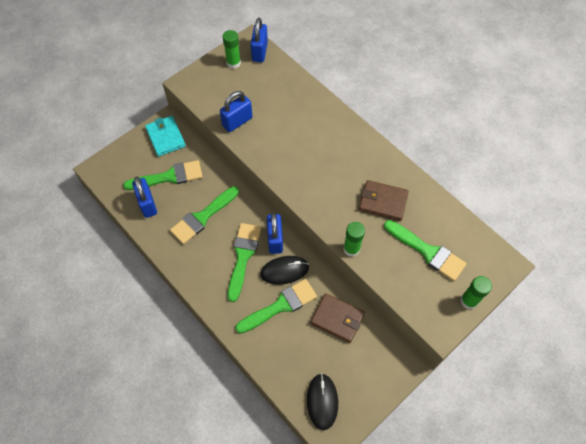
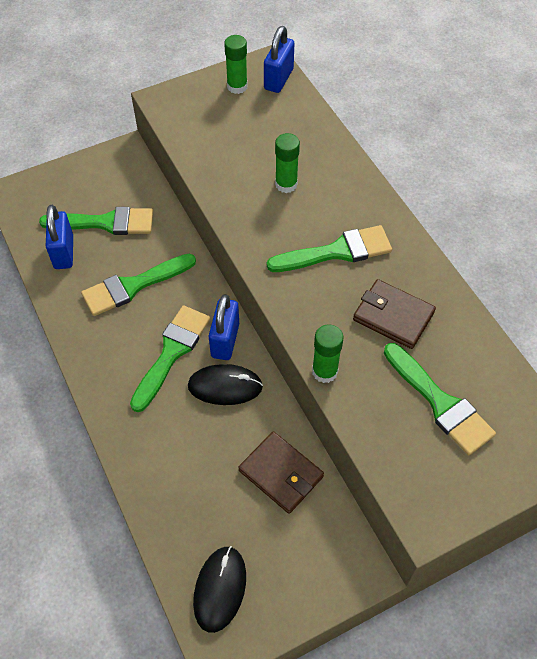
camera: 15 degrees right, 5 degrees down
(165, 137) = (119, 171): turquoise wallet -> none
(237, 122) = (216, 163): blue padlock -> none
(280, 305) = (203, 434): green brush -> green brush (337, 251)
(469, 301) = (484, 491): green glue stick -> green glue stick (286, 184)

